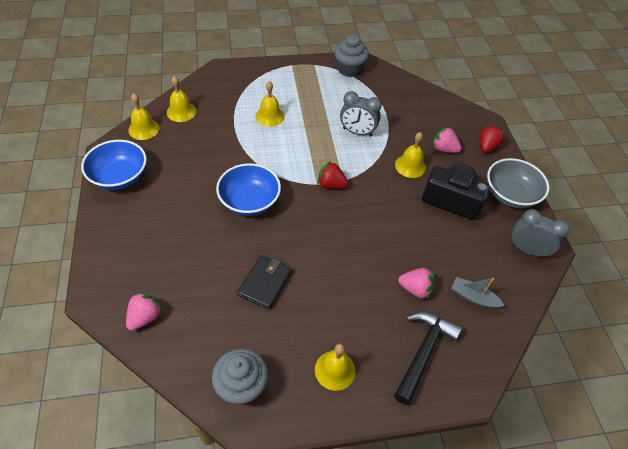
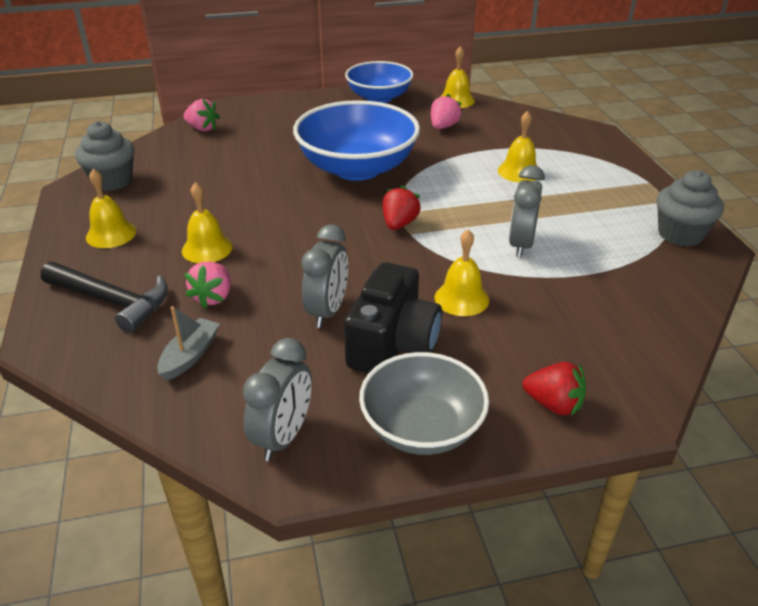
camera: 90 degrees right, 15 degrees down
(181, 112) = (496, 116): yellow bell -> yellow bell (207, 248)
(249, 201) = (357, 168): blue bowl -> blue bowl, size x1.54
(265, 283) = (235, 185): black wallet -> none
(426, 227) = (327, 311): none -> grey clock
(444, 149) = (520, 341): pink strawberry -> pink strawberry (443, 127)

